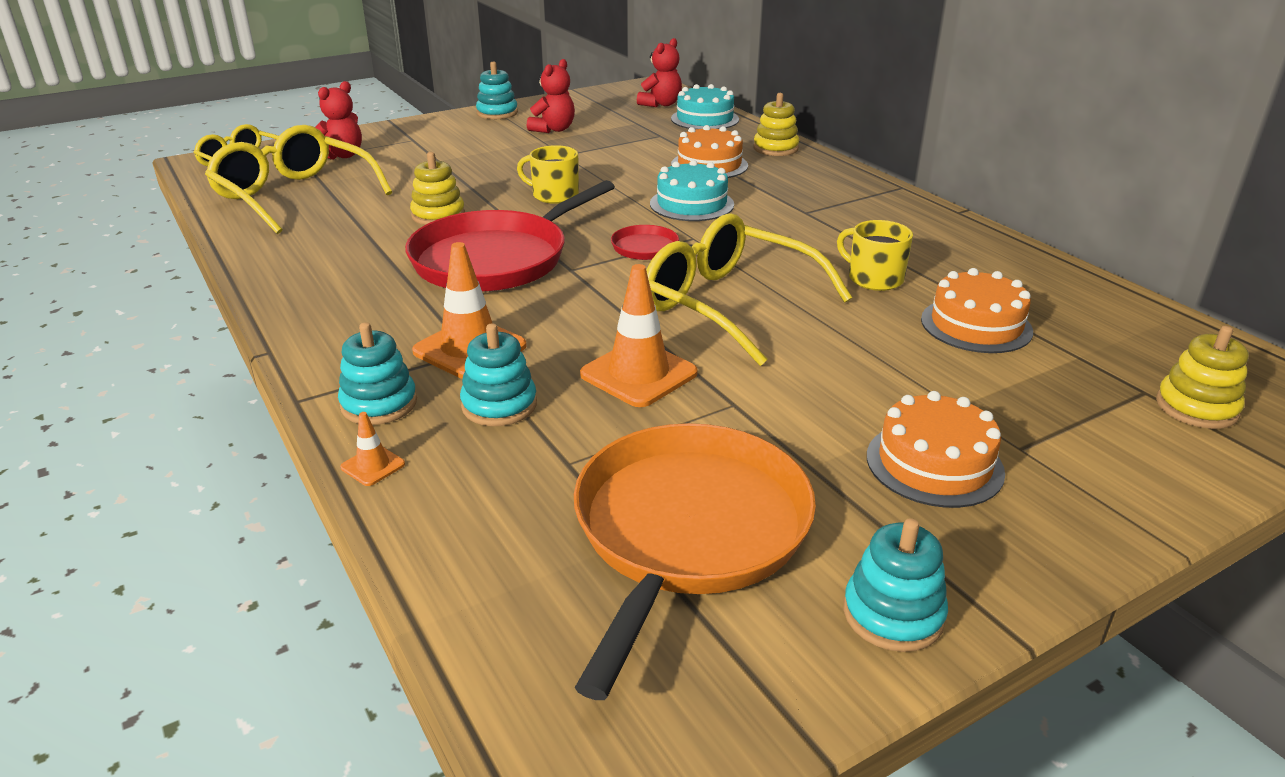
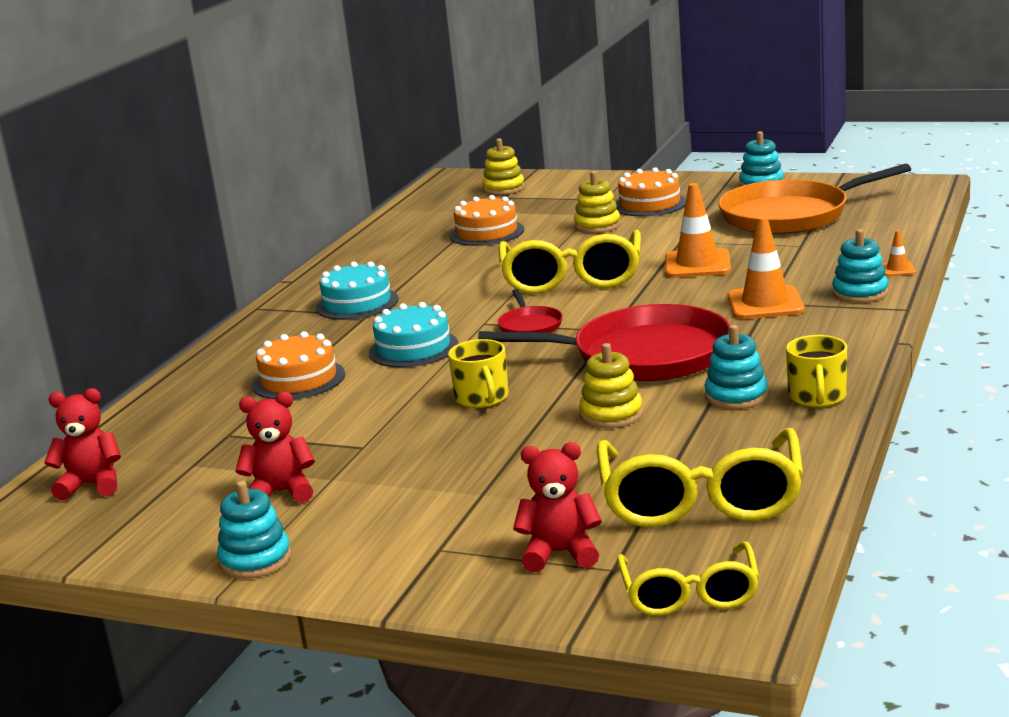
camera: 125 degrees left, 10 degrees down
(499, 405) = (795, 273): turquoise stacking toy -> turquoise stacking toy (736, 396)
(705, 119) = (133, 439): turquoise cake -> turquoise cake (357, 303)
(775, 148) = (206, 375): yellow stacking toy -> yellow stacking toy (597, 226)
(874, 278) = (462, 265): yellow mug -> yellow mug (817, 397)

